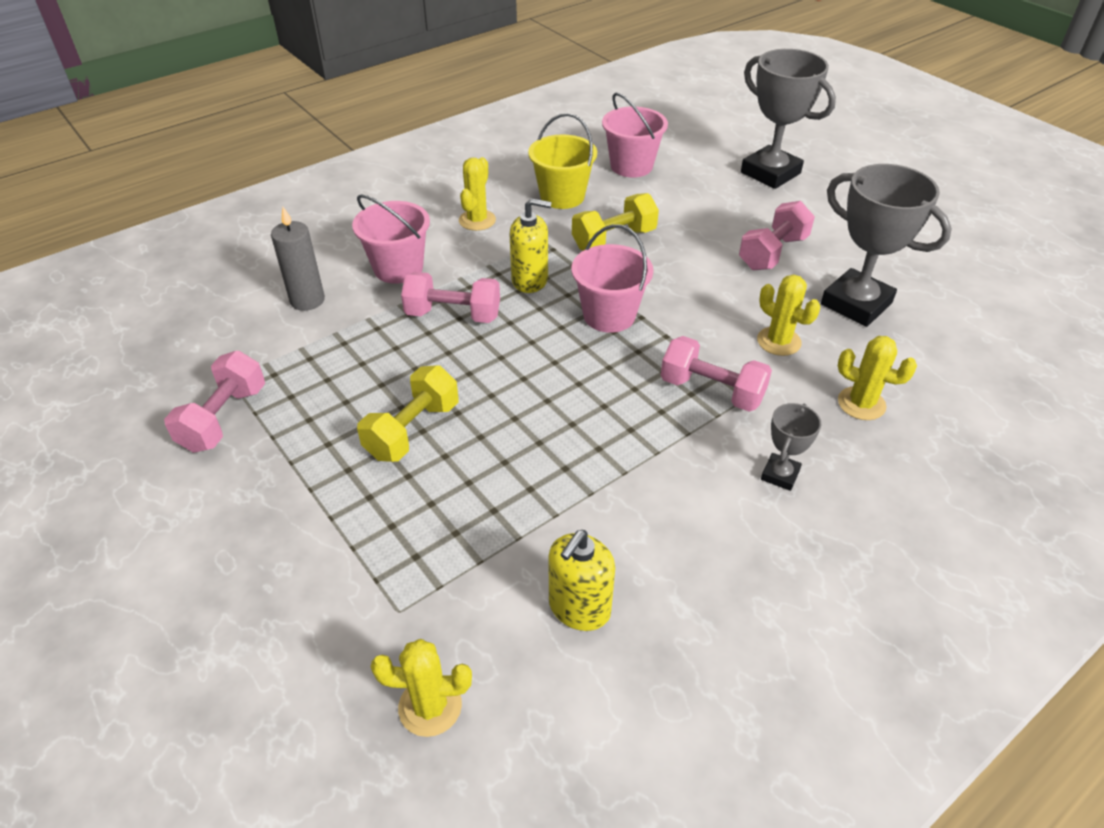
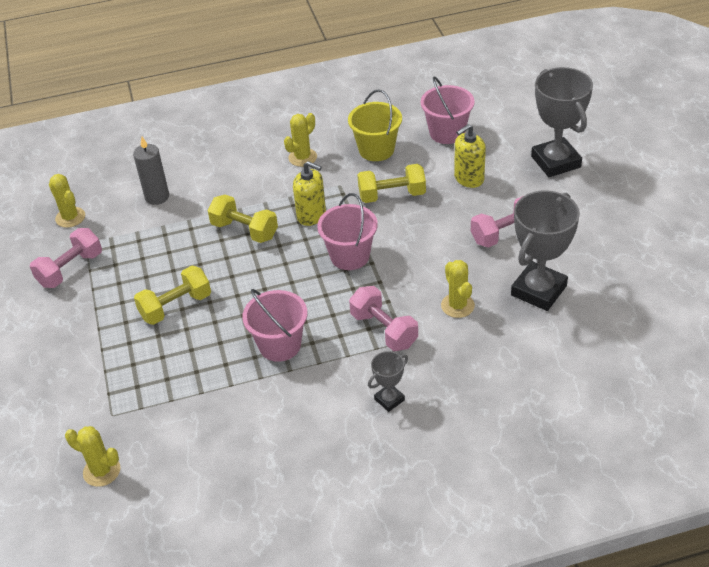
camera: 25 degrees right, 0 degrees up
(398, 268) = (227, 185): pink bucket -> pink bucket (280, 345)
(453, 315) = (244, 230): pink dumbbell -> yellow dumbbell
(579, 607) = (212, 443): yellow soap dispenser -> yellow soap dispenser (469, 178)
(856, 304) = (538, 290): grey trophy -> grey trophy turned 60 degrees clockwise
(861, 404) = (483, 367): yellow cactus -> yellow cactus (70, 217)

